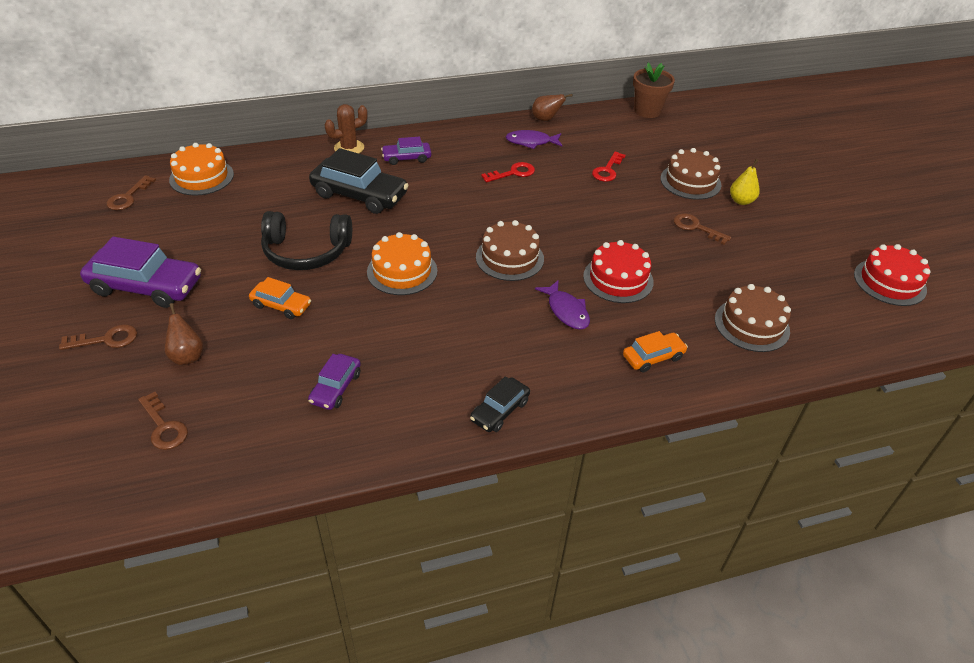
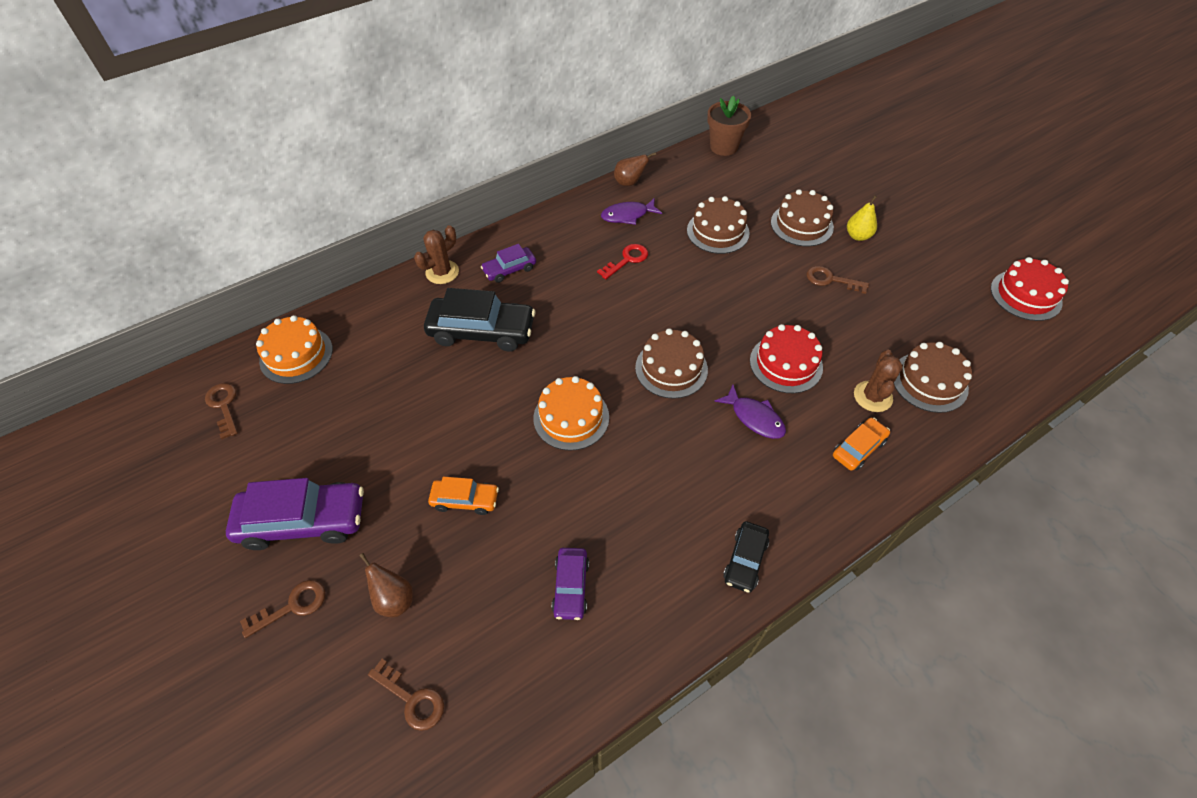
camera: 15 degrees left, 10 degrees up
(128, 197) = (224, 406): brown key -> brown key turned 150 degrees clockwise
(306, 252) = (459, 422): black headphones -> none
(607, 170) = (718, 231): red key -> brown cake
(688, 322) = (872, 396): none -> brown cactus

